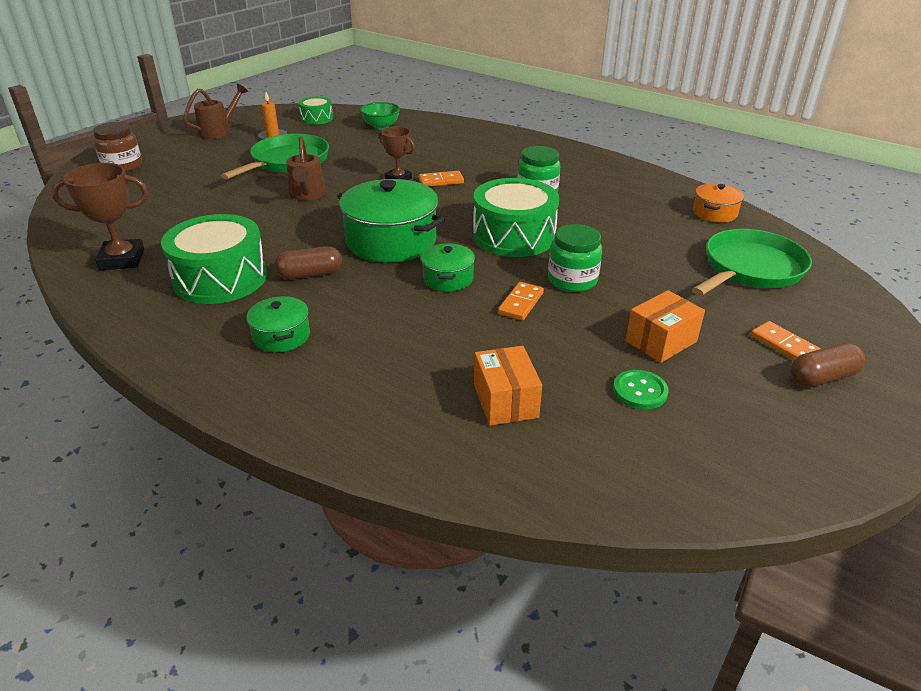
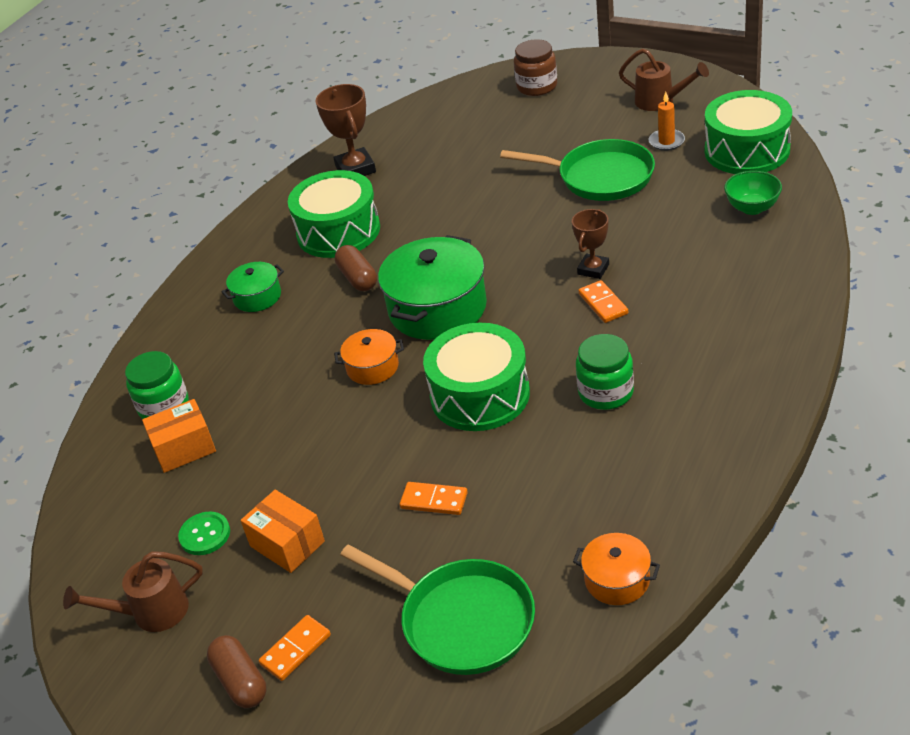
camera: 85 degrees right, 5 degrees up
(307, 195) = (521, 220): brown watering can -> brown watering can (152, 612)
(317, 118) = (747, 150): green drum -> green drum, size x1.90
(448, 278) = (372, 367): green pot -> orange pot
(521, 303) = (337, 428): orange domino -> orange domino (434, 501)
(572, 280) = (392, 459): green jar -> green jar (164, 406)

